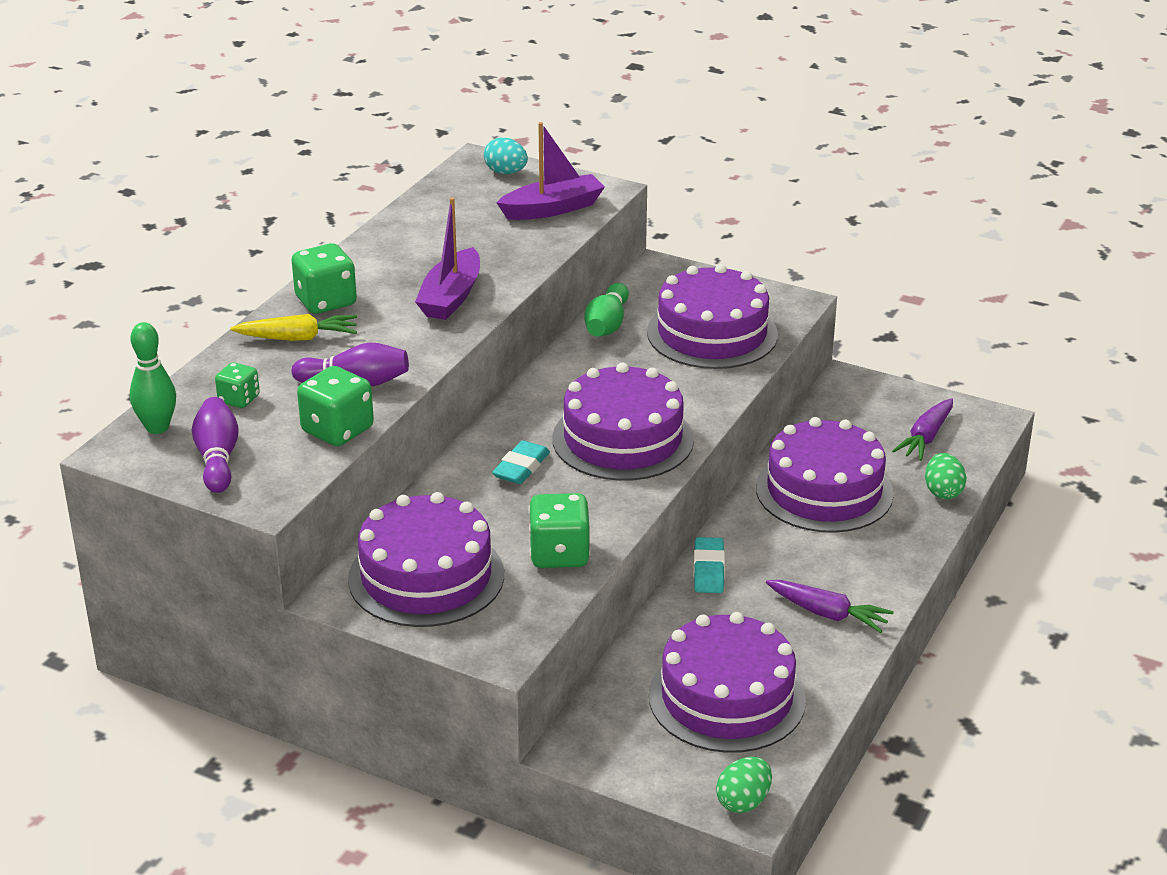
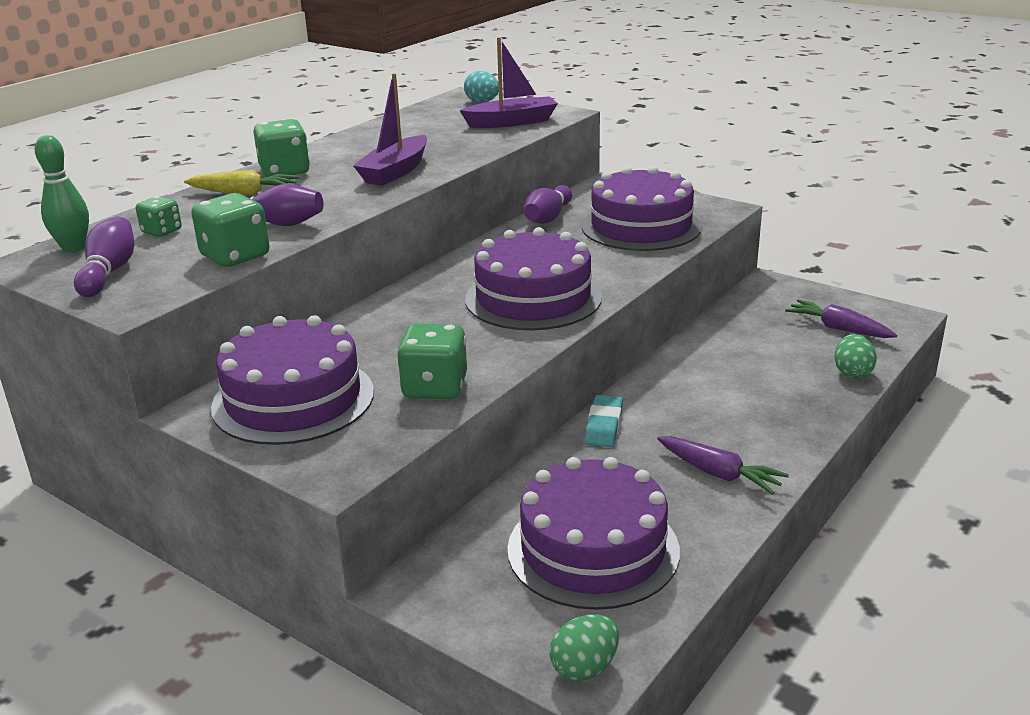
camera: 10 degrees right, 5 degrees down
(521, 467) = (428, 315): turquoise eraser -> none
(607, 324) = (548, 217): green bowling pin -> purple bowling pin
(824, 491) = (733, 366): purple cake -> none
(926, 437) = (838, 328): purple carrot -> purple carrot turned 90 degrees clockwise

